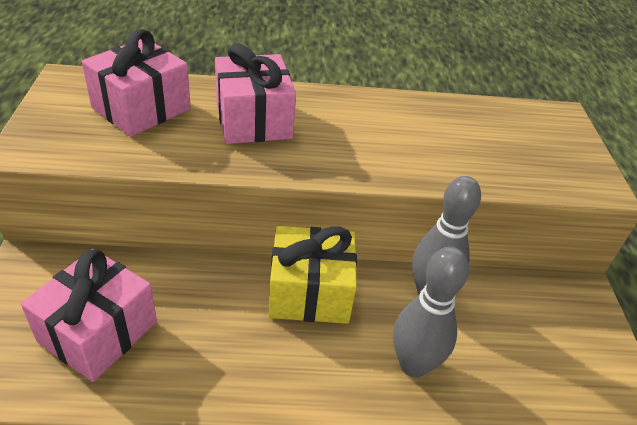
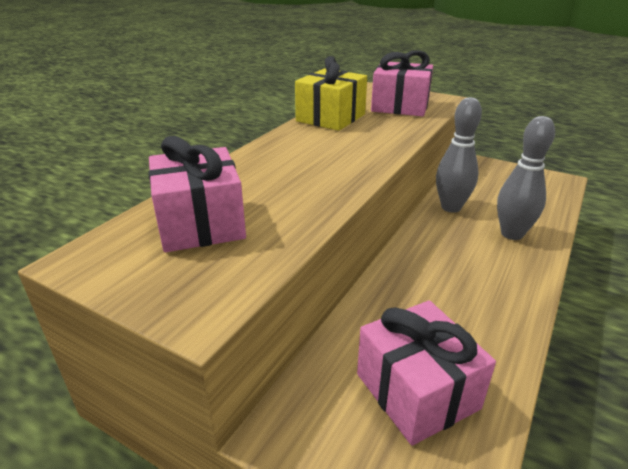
camera: 55 degrees left, 10 degrees down
(253, 120) = (280, 175): pink gift -> pink gift (400, 106)
(310, 292) = (426, 254): yellow gift -> yellow gift (330, 118)

